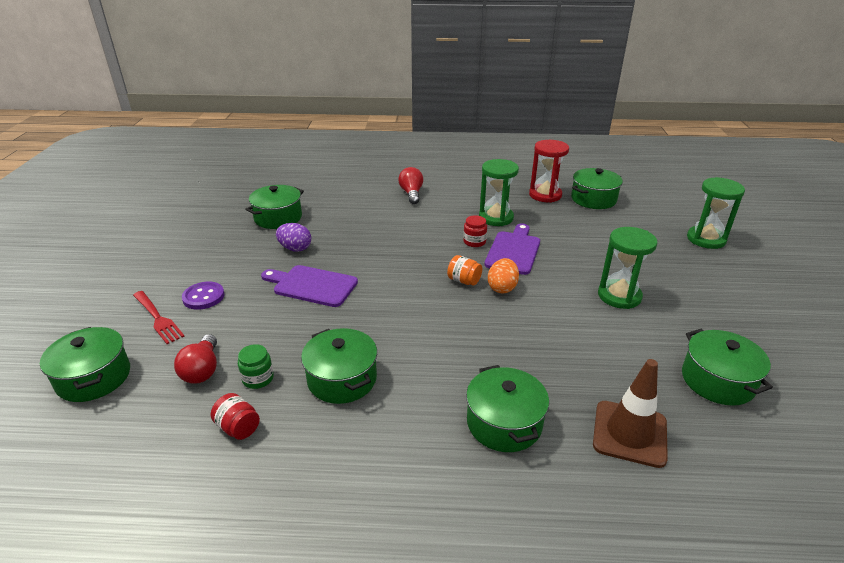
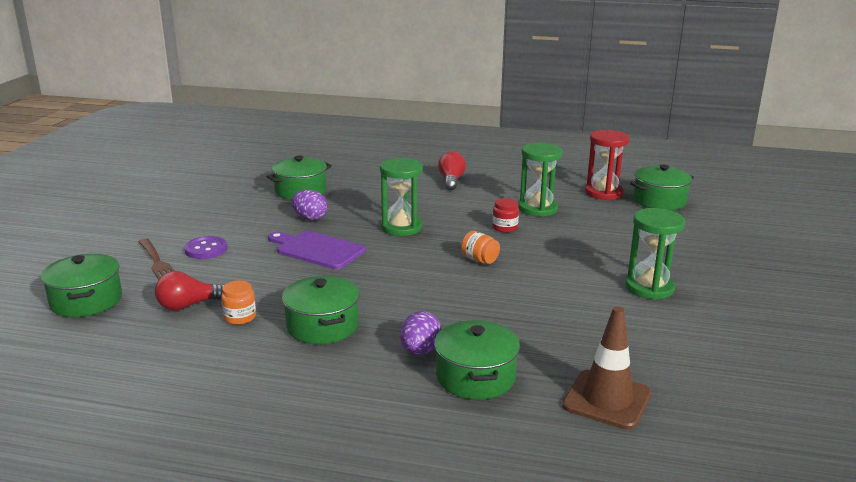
camera: 10 degrees right, 10 degrees down
(158, 318) = (157, 262): red fork -> brown fork
(202, 370) = (188, 305): red light bulb -> red light bulb turned 60 degrees clockwise
(238, 428) = (210, 351): red jar -> none
(258, 378) = (240, 317): green jar -> orange jar
(443, 397) = (420, 351): none -> purple egg
(502, 288) = (519, 269): orange egg -> none
(513, 251) = (545, 239): purple cutting board -> none
(706, 239) = (778, 247): green hourglass -> green hourglass (401, 227)
(717, 380) = (728, 369): green pot -> none

